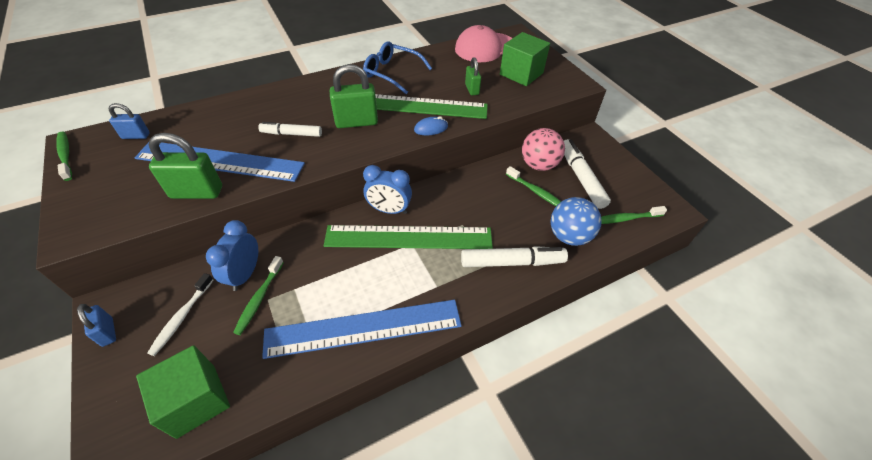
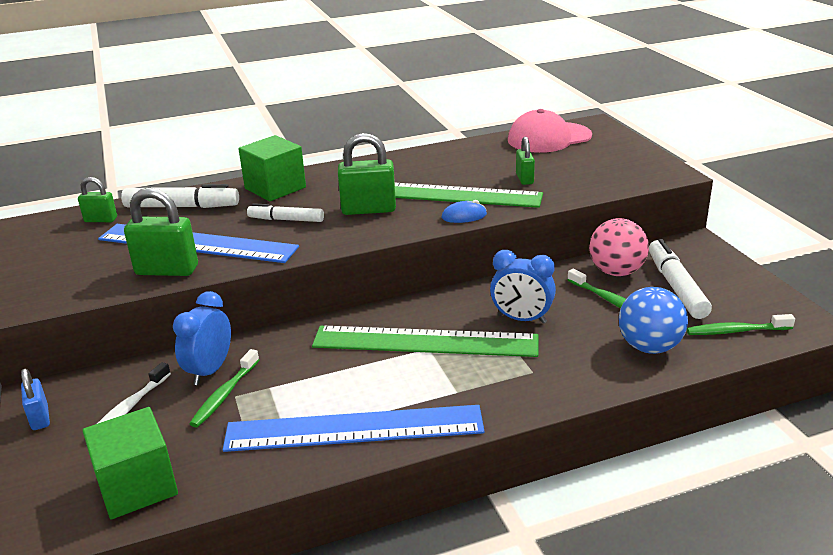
camera: 10 degrees right, 20 degrees down
(65, 155) = (20, 236): green toothbrush -> none
(136, 136) = (101, 220): blue padlock -> green padlock
(389, 210) = (402, 313): blue clock -> blue clock (521, 319)
(392, 73) = (421, 163): blue glasses -> none
(512, 262) = (564, 371): white marker -> white marker (182, 207)
(521, 74) = (595, 163): green cube -> green cube (275, 188)

